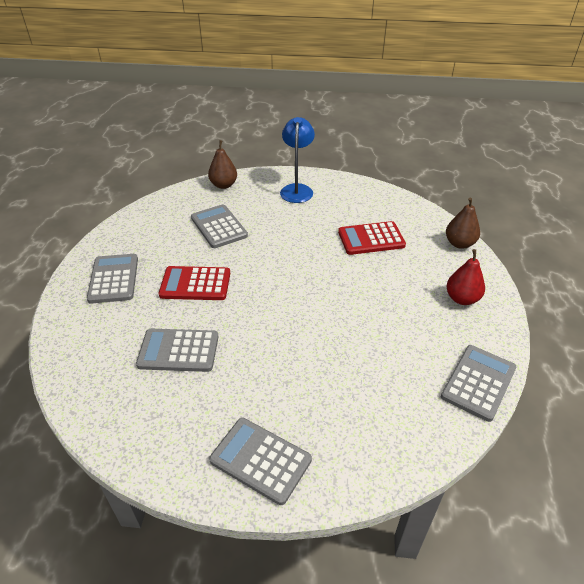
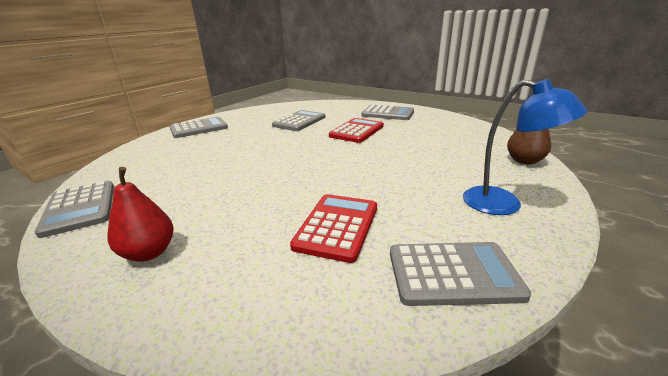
camera: 120 degrees right, 15 degrees down
(219, 227) = (432, 147): grey calculator -> grey calculator (453, 274)
(459, 243) = (228, 325): brown pear -> none

